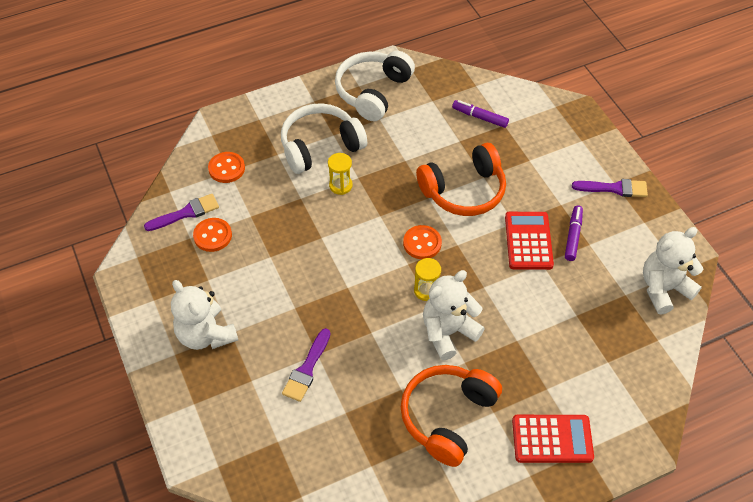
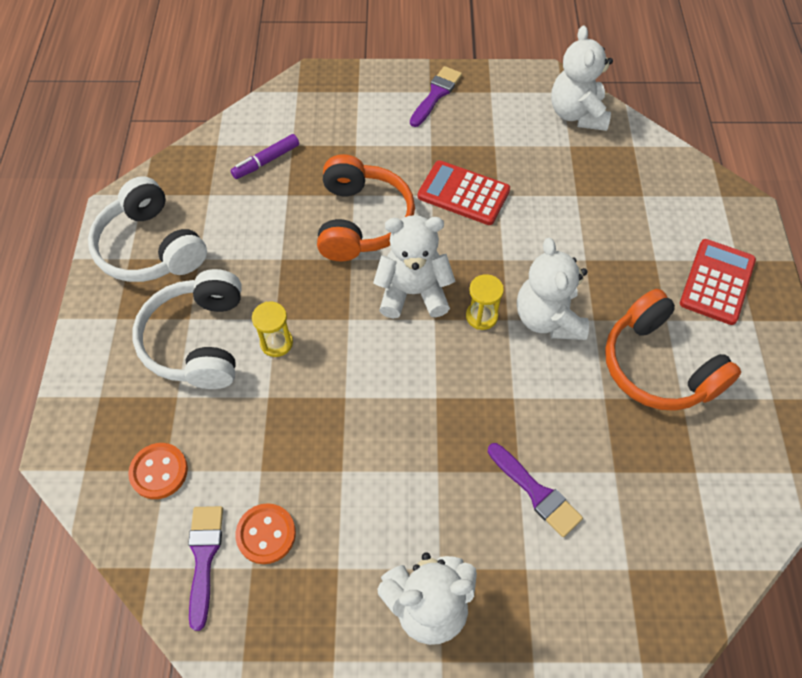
camera: 65 degrees left, 5 degrees up
(422, 243) = (413, 292): orange button -> white teddy bear
(573, 236) = (477, 154): purple marker -> none

